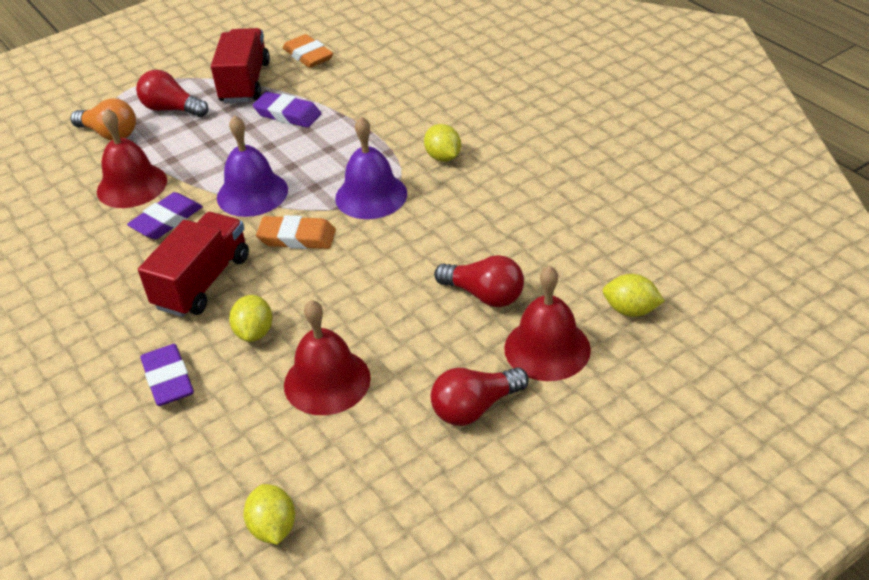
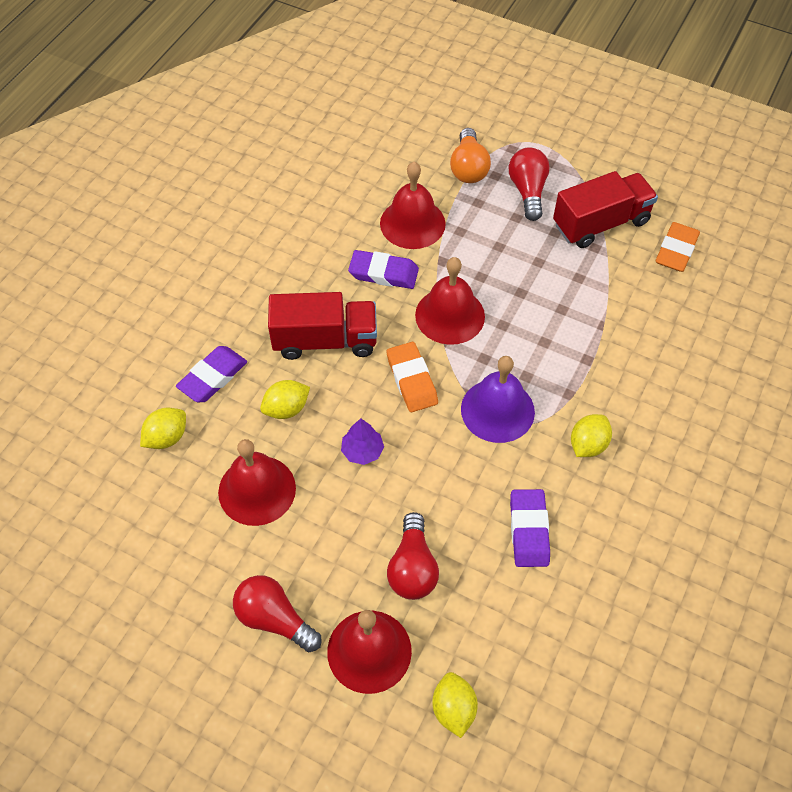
camera: 60 degrees right, 15 degrees up
(252, 193) = (450, 315): purple bell -> red bell
(273, 528) = (102, 527): yellow lemon -> yellow lemon (167, 437)
(287, 114) = (575, 282): purple eraser -> purple eraser (529, 530)
(344, 292) = (362, 451): none -> purple tree

